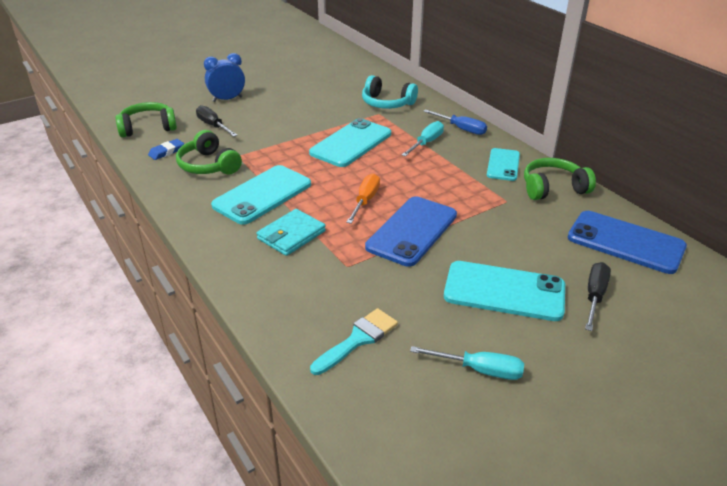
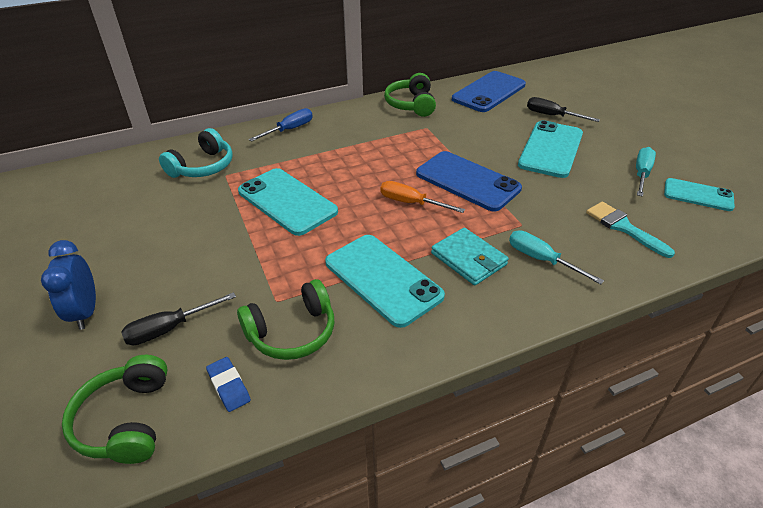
camera: 80 degrees left, 5 degrees up
(426, 143) = (308, 153): turquoise screwdriver -> turquoise screwdriver (541, 259)
(503, 165) = (367, 119): turquoise phone -> turquoise phone (698, 195)

